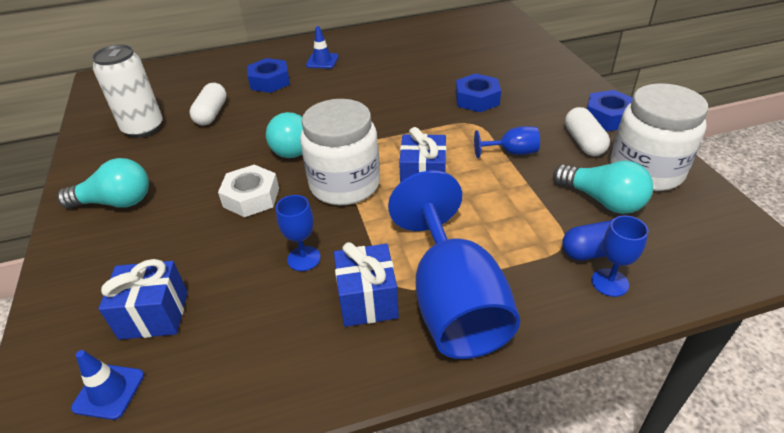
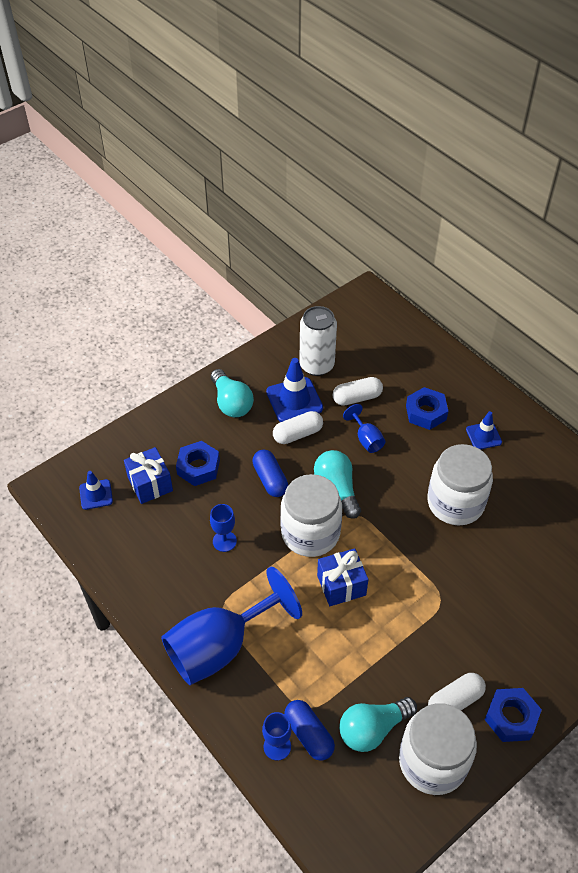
camera: 65 degrees right, 10 degrees up
(168, 154) = (294, 400): none -> blue traffic cone
(213, 162) = (298, 434): none -> white capsule
(251, 197) = (270, 479): white nut -> blue capsule
(368, 300) = (203, 594): blue gift -> none
(377, 90) = (455, 503): none -> white jar
(477, 99) = (483, 591): blue nut -> blue nut (198, 467)
(512, 152) = (409, 643): blue goblet -> blue goblet (366, 439)
(602, 200) = (373, 729): turquoise light bulb -> turquoise light bulb turned 45 degrees clockwise

